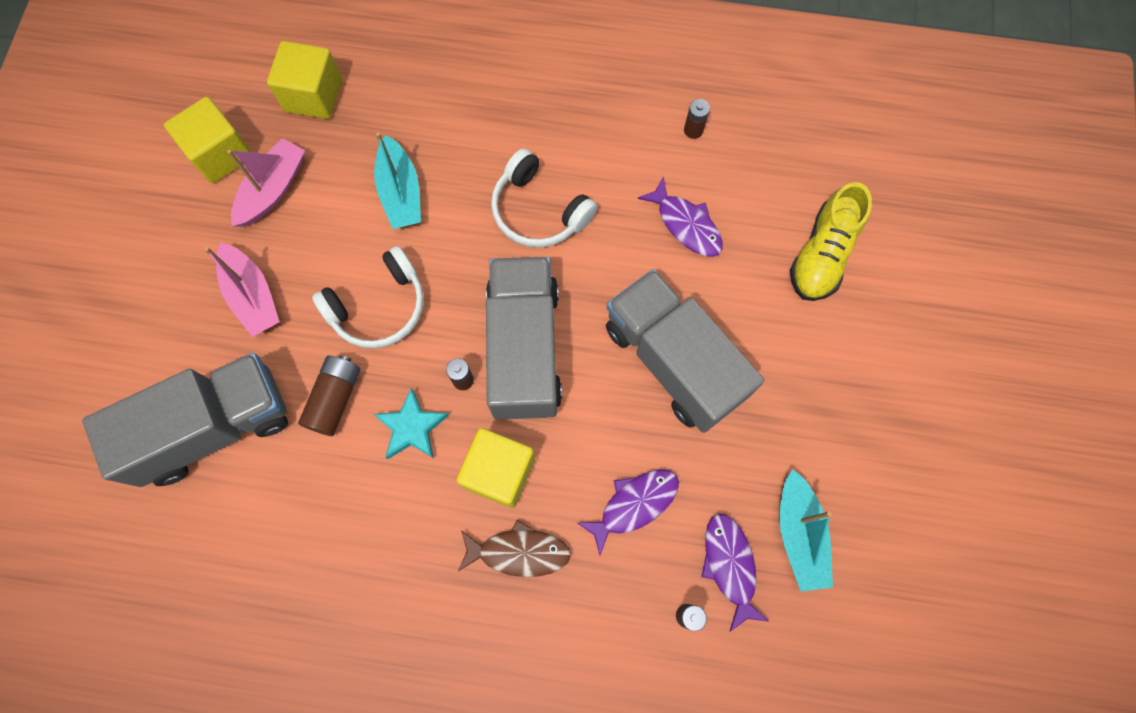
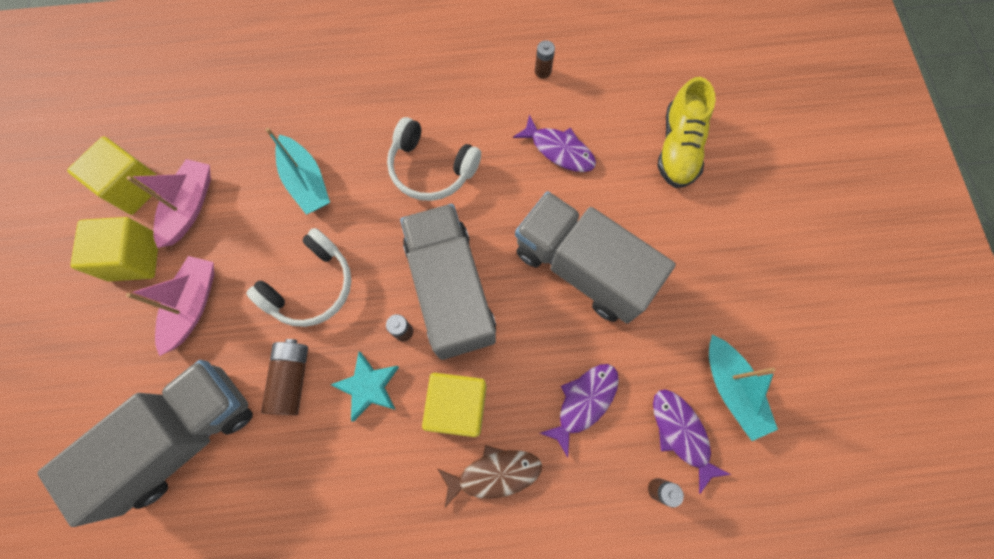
camera: 15 degrees left, 0 degrees up
(252, 296) = (193, 305): pink boat -> pink boat turned 120 degrees counterclockwise
(313, 95) = (207, 117): yellow cube -> yellow cube (134, 258)

